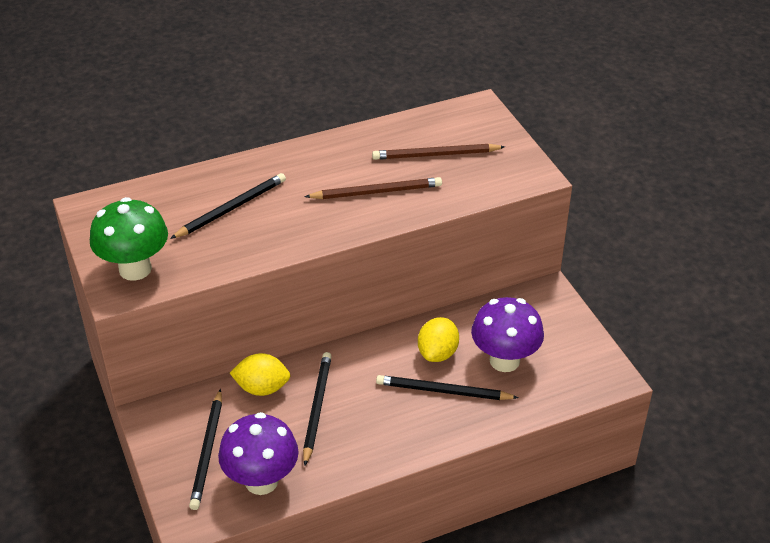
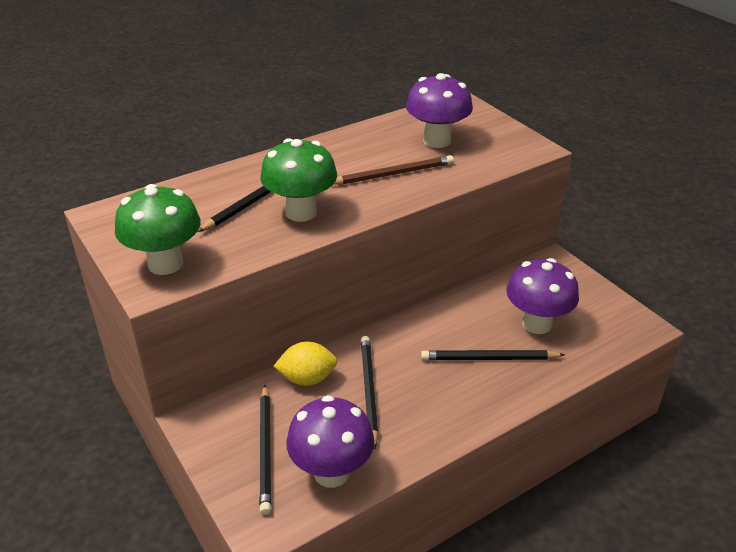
camera: 10 degrees left, 5 degrees down
(273, 227) = (301, 212): none -> green mushroom
(435, 155) = (437, 141): brown pencil -> purple mushroom
(437, 353) = (471, 325): yellow lemon -> none

